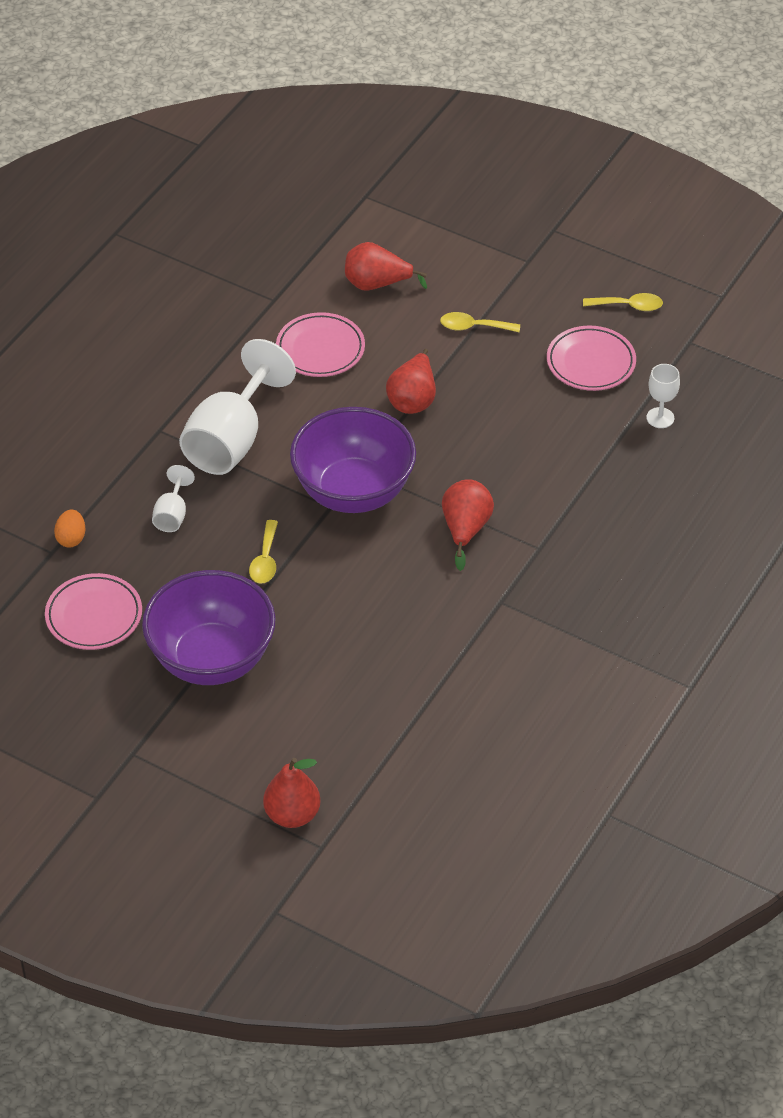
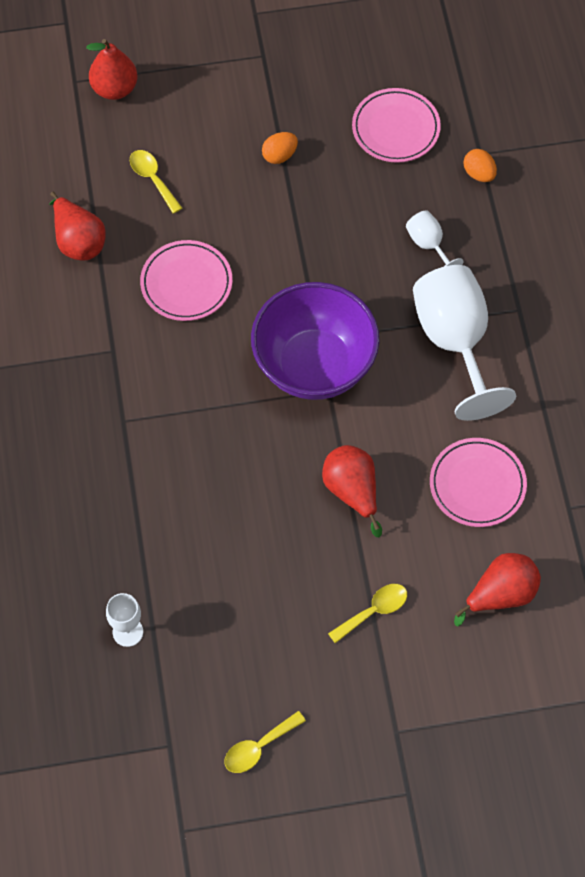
camera: 140 degrees right, 15 degrees up
(212, 659) = (279, 155): purple bowl -> orange egg
(265, 560) = (321, 258): yellow spoon -> yellow spoon (152, 179)
(465, 529) = (195, 395): red pear -> red pear (78, 241)
(591, 362) = (237, 649): pink plate -> pink plate (186, 283)

